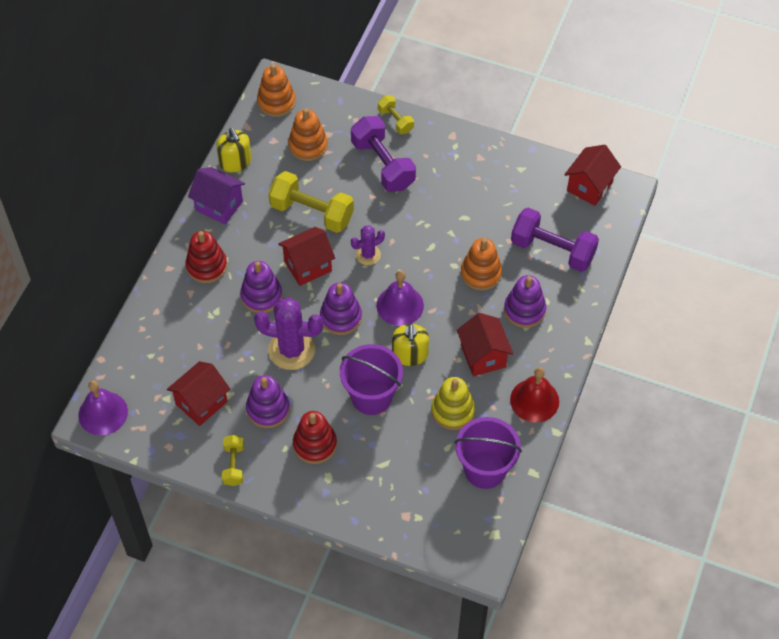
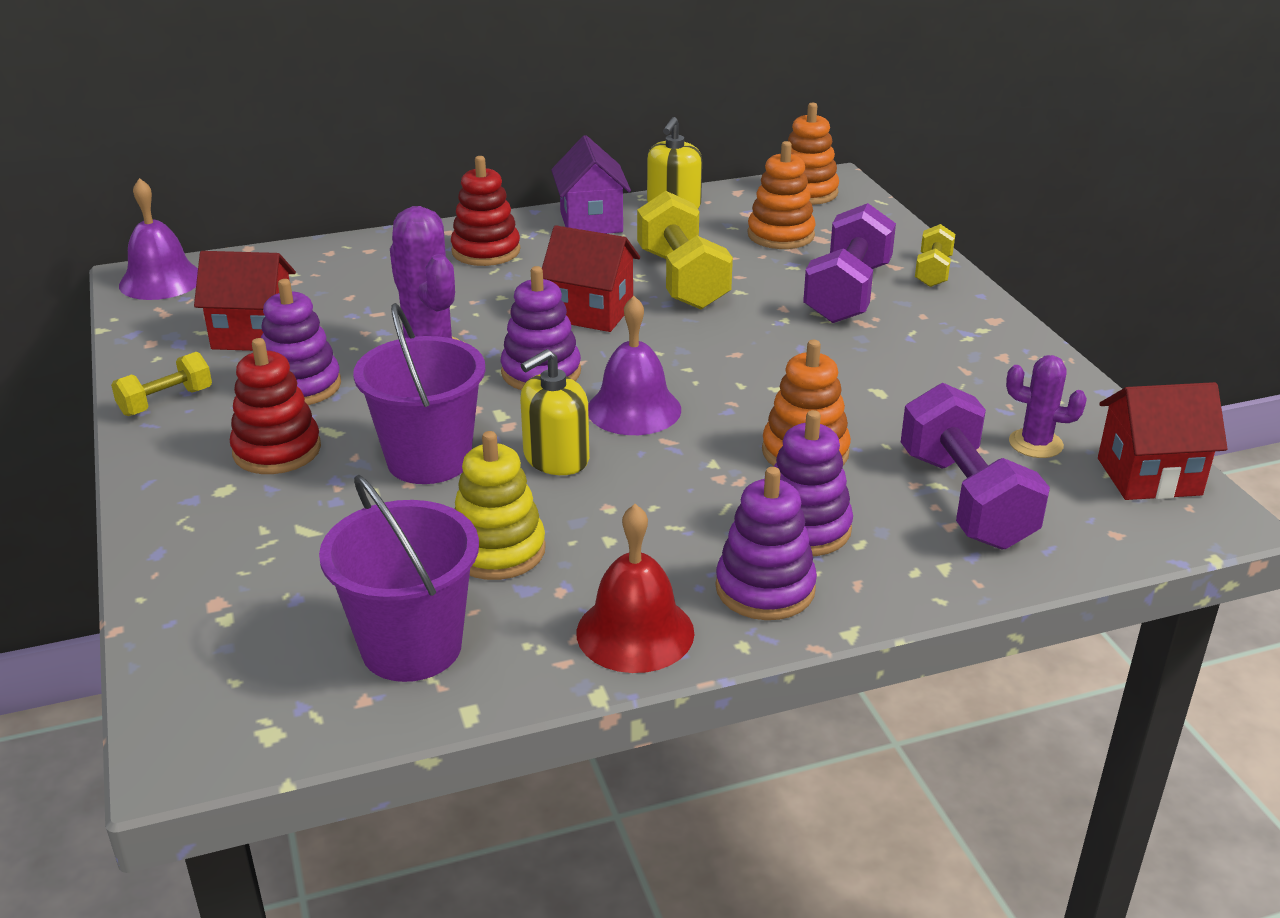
camera: 50 degrees right, 25 degrees down
(261, 296) = (492, 302): purple stacking toy -> purple stacking toy (765, 588)
(368, 255) = (681, 346): purple cactus -> purple cactus (1035, 444)
(483, 356) = (650, 529): red house -> none

